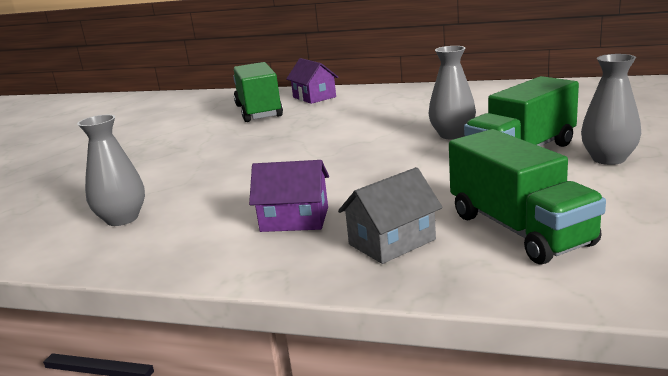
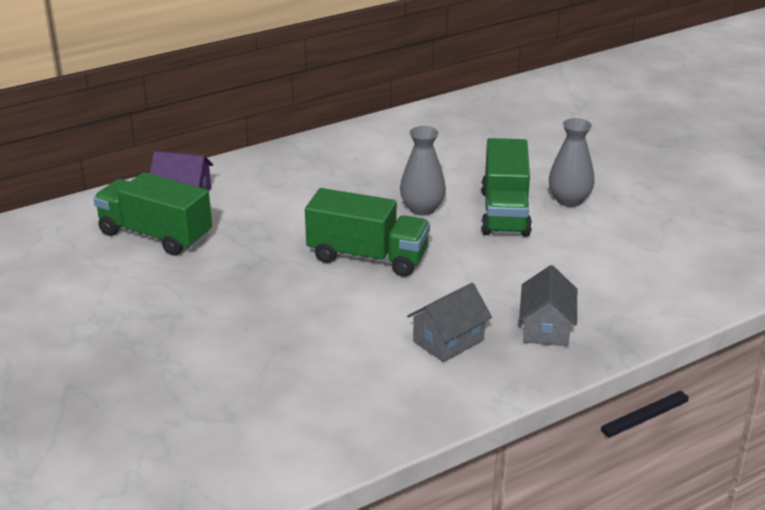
camera: 50 degrees left, 10 degrees up
(122, 219) = (298, 407): grey vase -> none
(294, 219) = (448, 340): purple house -> grey house
(519, 229) = (602, 284): green truck -> green truck (368, 257)

